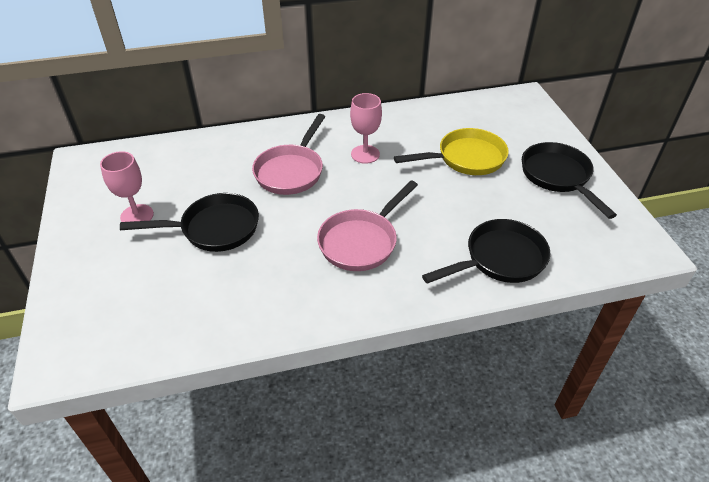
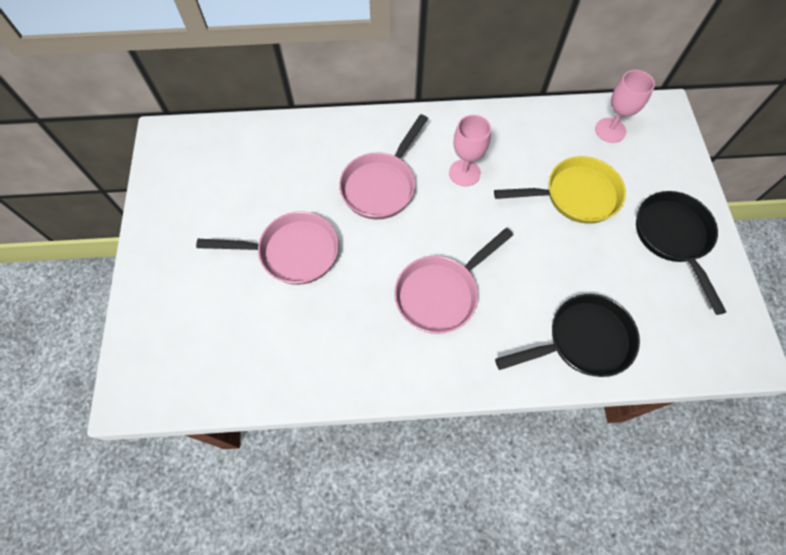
camera: 10 degrees right, 20 degrees up
(137, 216) = (217, 222): pink goblet -> pink goblet (610, 130)
(214, 228) = (292, 252): black pan -> pink pan

